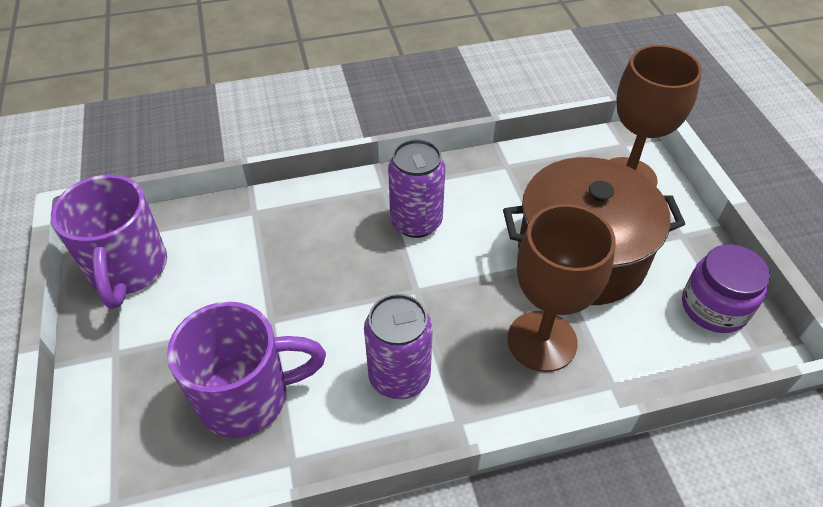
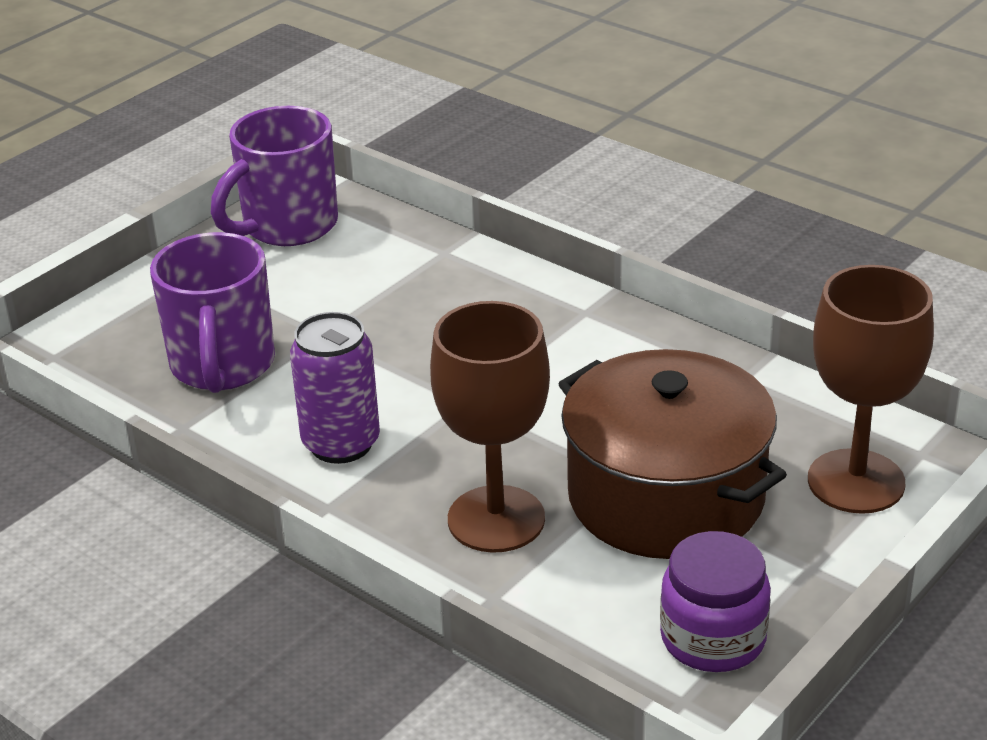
camera: 55 degrees right, 15 degrees down
(247, 397) = (222, 366): purple mug -> purple mug turned 45 degrees clockwise
(416, 222) = (562, 356): purple can -> none

